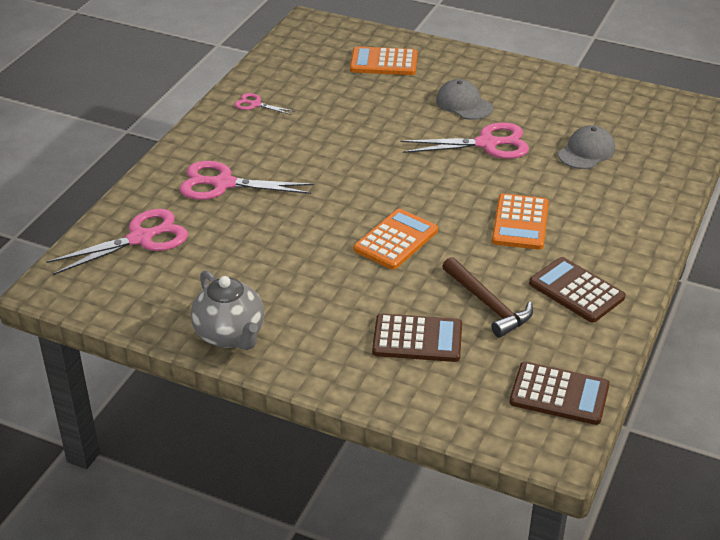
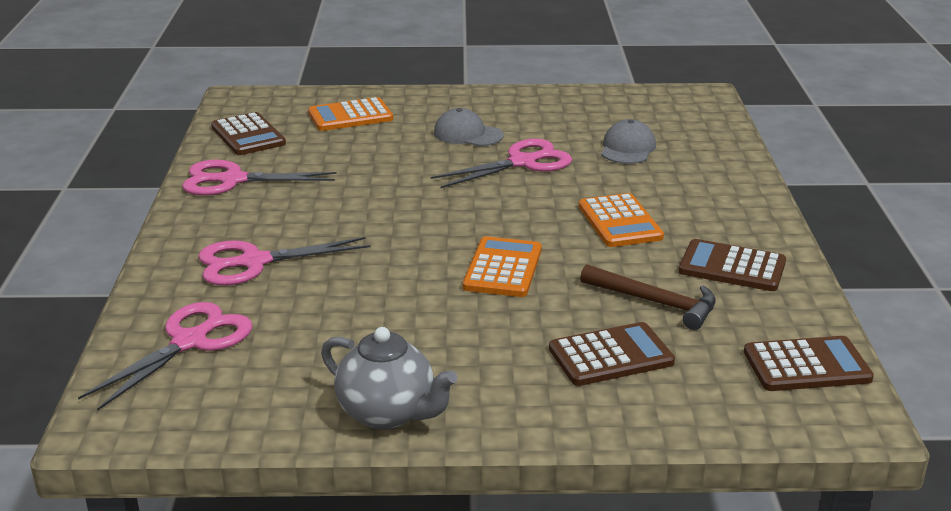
camera: 25 degrees left, 10 degrees down
(255, 104) = (232, 180): pink scissors -> pink scissors, size x1.96
(293, 63) = (248, 135): none -> brown calculator

